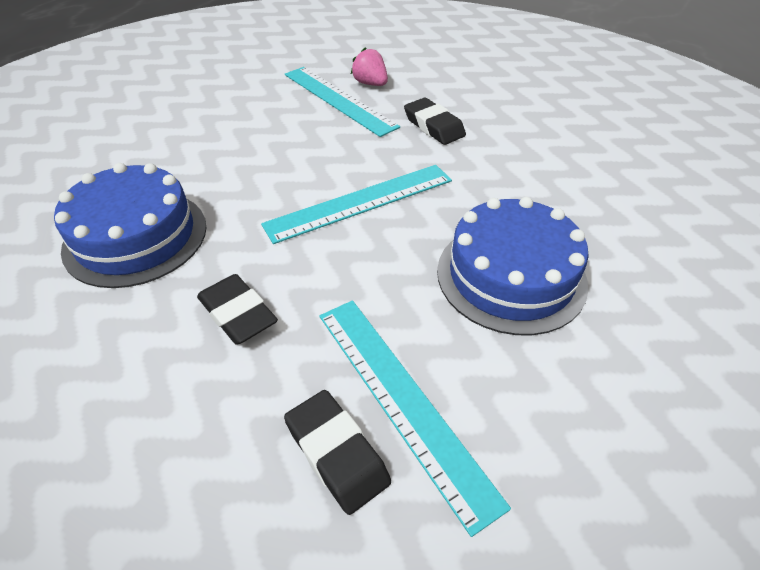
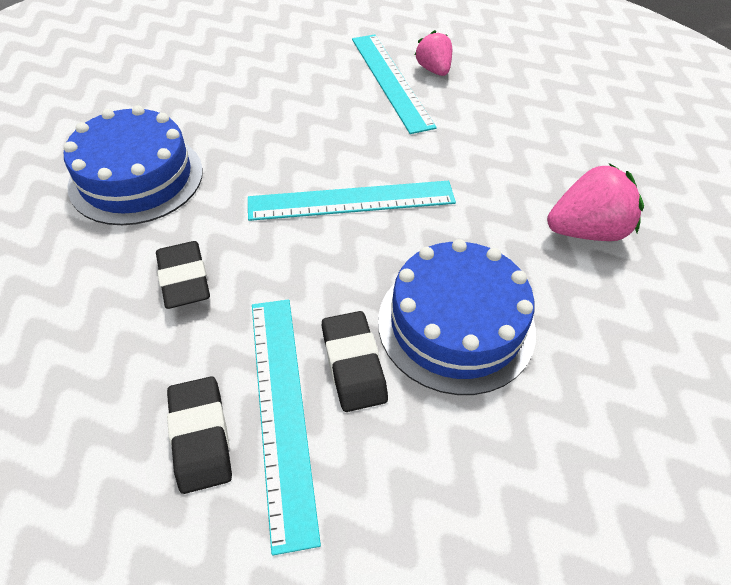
camera: 20 degrees right, 5 degrees up
(434, 126) = (473, 136): black eraser -> black eraser (353, 364)
(567, 174) = (586, 231): none -> pink strawberry

